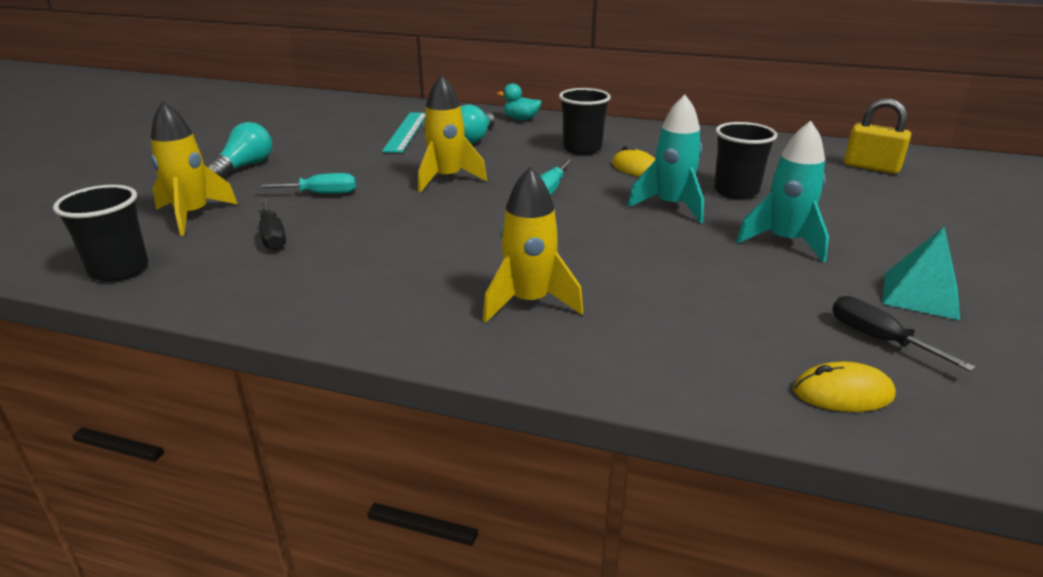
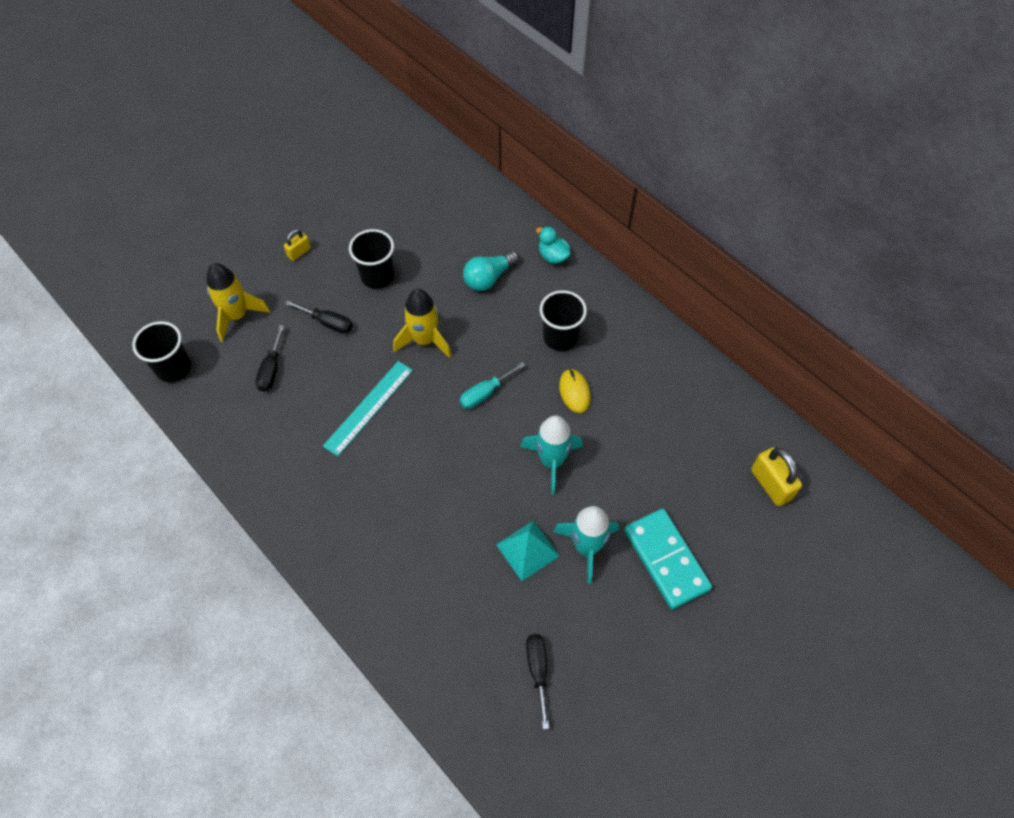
camera: 30 degrees right, 30 degrees up
(245, 166) = (299, 252): turquoise light bulb -> yellow padlock
(321, 194) = (328, 323): turquoise screwdriver -> black screwdriver
(406, 131) = (444, 240): turquoise ruler -> turquoise ruler (369, 407)
(529, 302) = (372, 525): yellow rocket -> none
(736, 191) = (619, 464): black cup -> black cup (377, 276)
(843, 393) = (470, 697): yellow mouse -> none
(865, 226) = (666, 559): none -> turquoise domino
(920, 295) = (611, 650): turquoise pyramid -> turquoise pyramid (527, 550)

